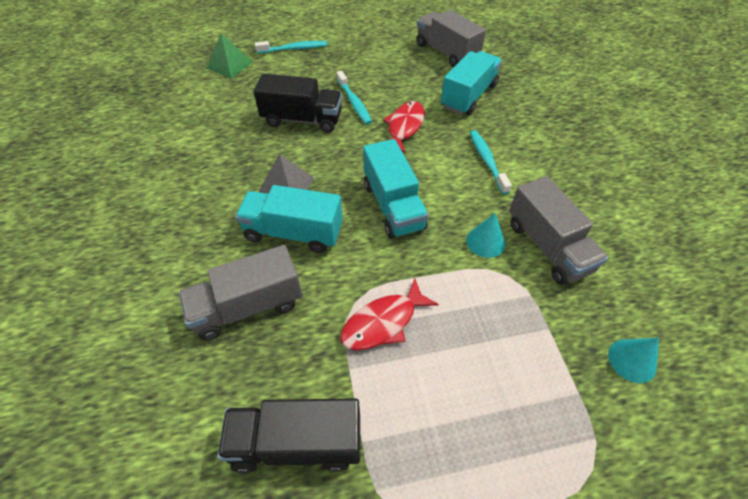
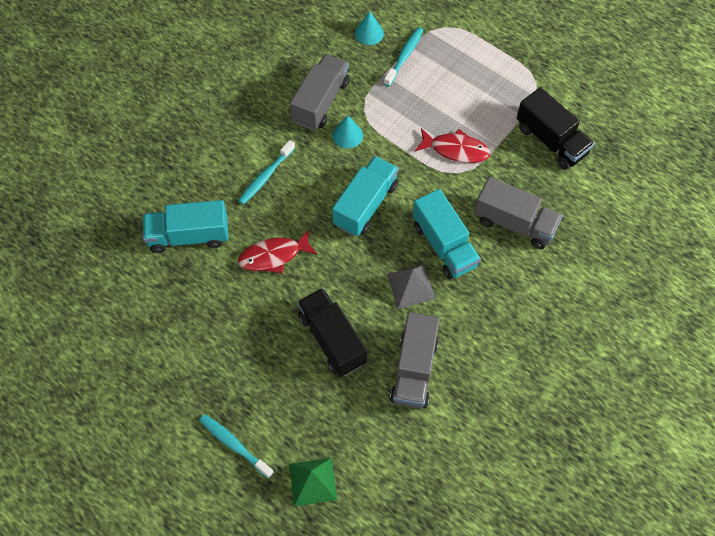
camera: 130 degrees left, 10 degrees up
(354, 103) = (274, 317): turquoise toothbrush -> turquoise toothbrush (404, 56)
(446, 52) = (126, 298): grey truck -> grey truck (414, 370)

